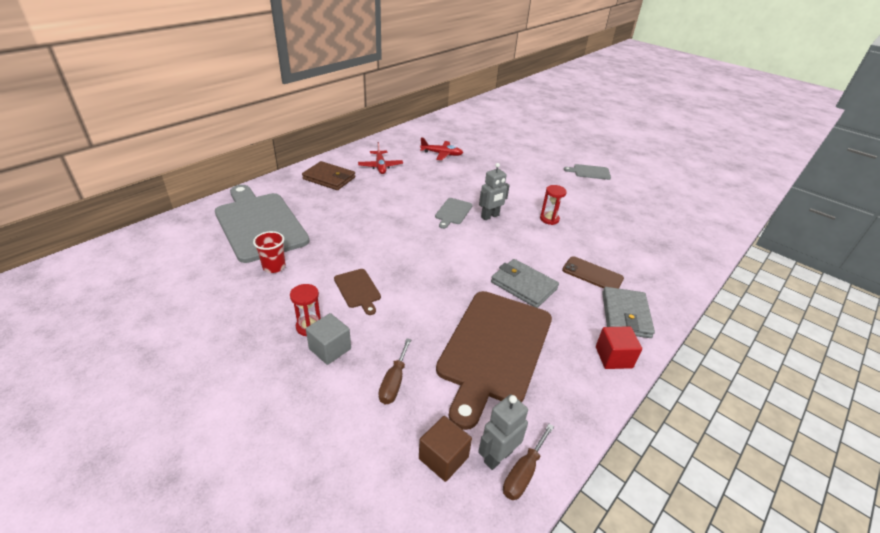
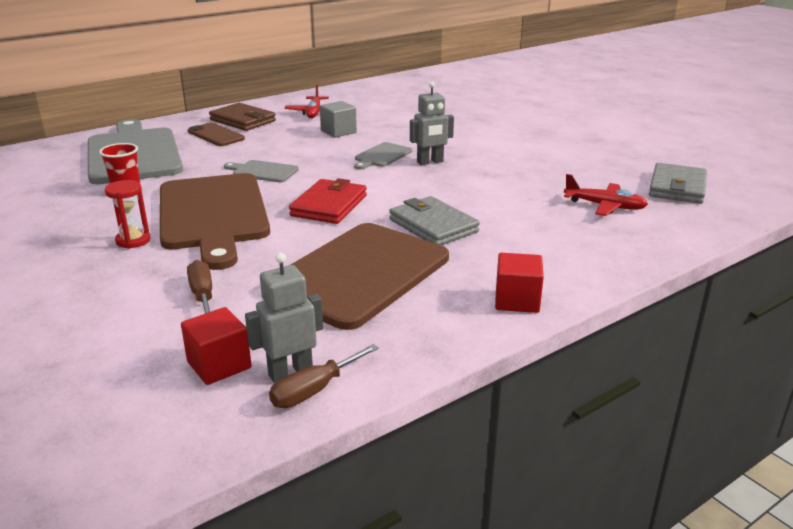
camera: 15 degrees right, 10 degrees down
(330, 349) = (145, 260): grey cube -> grey cube (338, 132)
(358, 290) = (212, 214): brown cutting board -> brown cutting board, size x2.31
(394, 382) = (202, 295): brown screwdriver -> brown screwdriver turned 135 degrees clockwise
(440, 271) = (329, 205): none -> red wallet
(442, 154) = (403, 105): red plane -> red plane (605, 206)
(443, 458) = (219, 365): brown cube -> red cube
(549, 219) = (512, 168): red hourglass -> none
(590, 172) = (604, 128): grey cutting board -> grey cutting board (263, 171)
(592, 274) = (540, 222): brown phone -> brown phone (216, 135)
(625, 315) = (563, 263): grey wallet -> grey wallet (677, 187)

